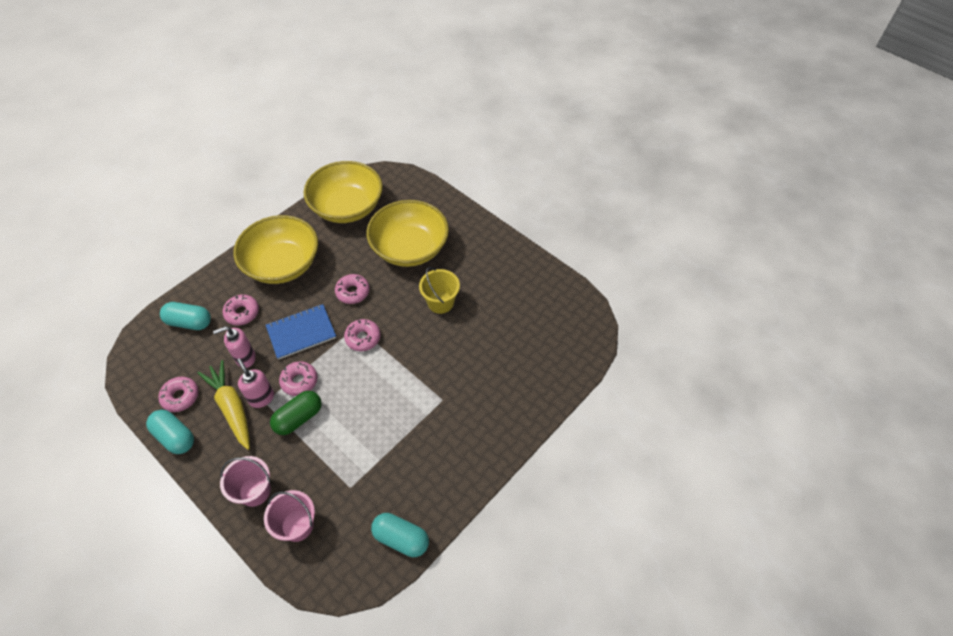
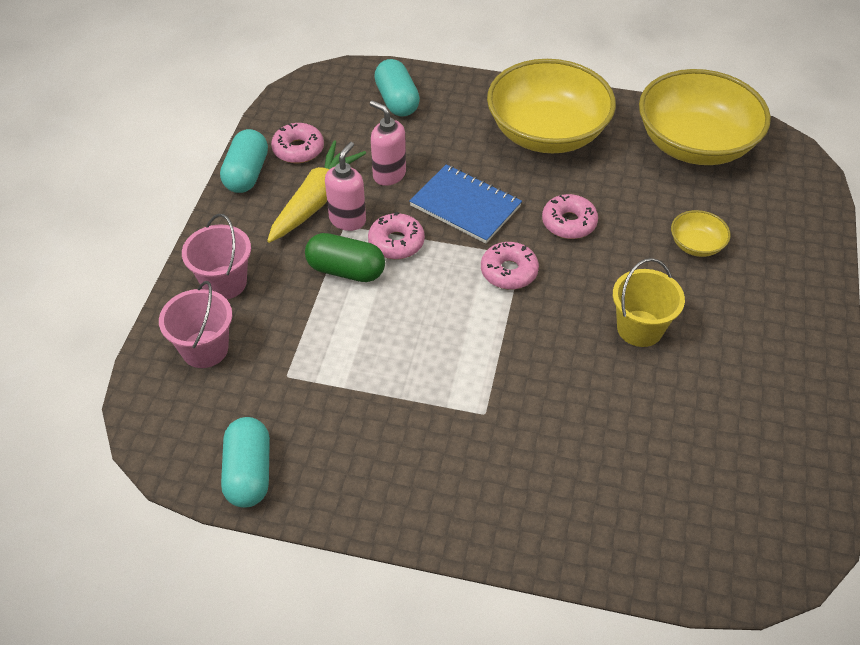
camera: 60 degrees right, 5 degrees down
(242, 313) = (447, 137): pink donut -> none
(409, 248) = (696, 245): yellow bowl -> yellow bowl, size x0.42

